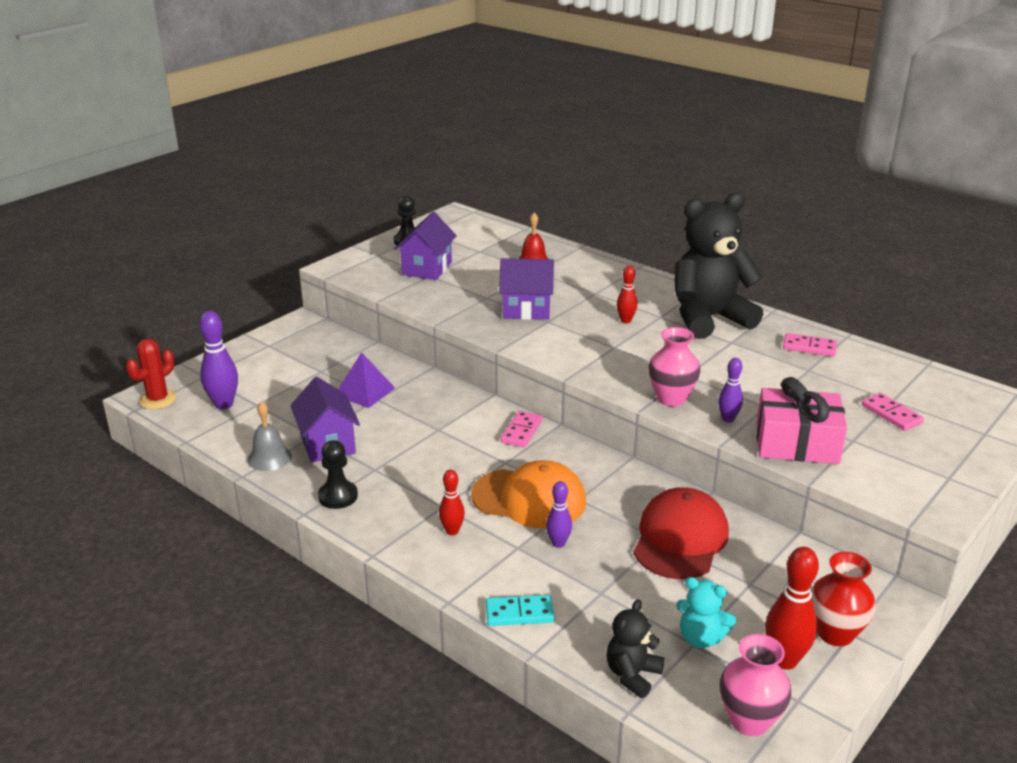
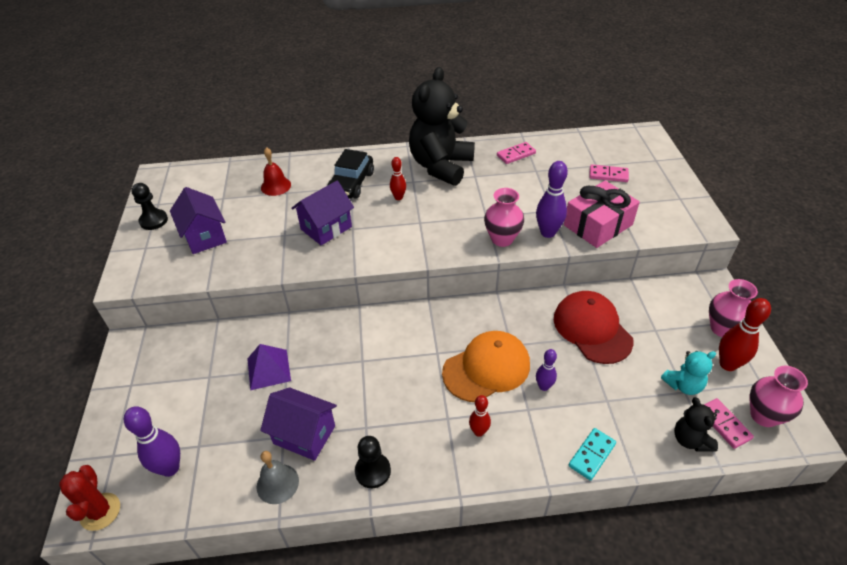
camera: 45 degrees left, 15 degrees up
(521, 431) = (414, 321): pink domino -> pink domino (724, 424)
(600, 291) = (351, 183): none -> black car
(728, 419) = (547, 233): purple bowling pin -> purple bowling pin, size x1.66
(835, 633) = (722, 328): red vase -> pink vase

